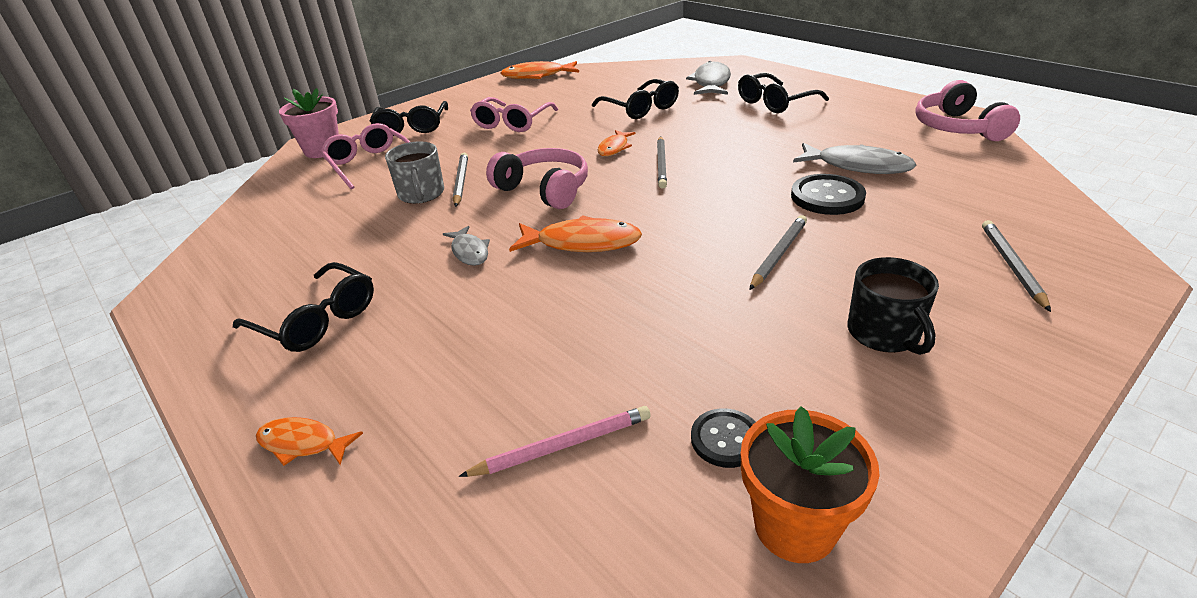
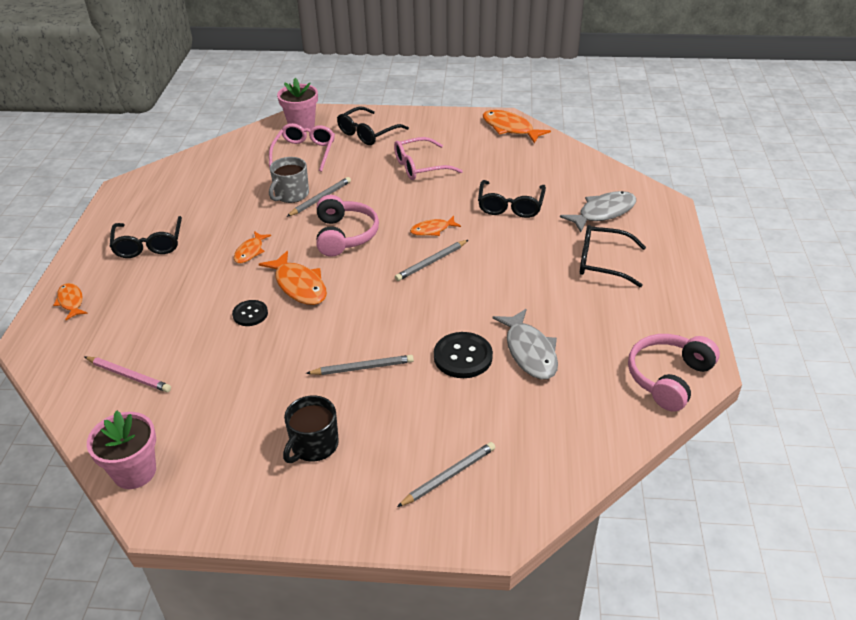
camera: 45 degrees right, 5 degrees up
(469, 252) = (250, 251): grey fish -> orange fish
(726, 439) = (174, 425): black button -> black button (250, 314)
(795, 526) = (134, 472): orange flower pot -> pink flower pot

